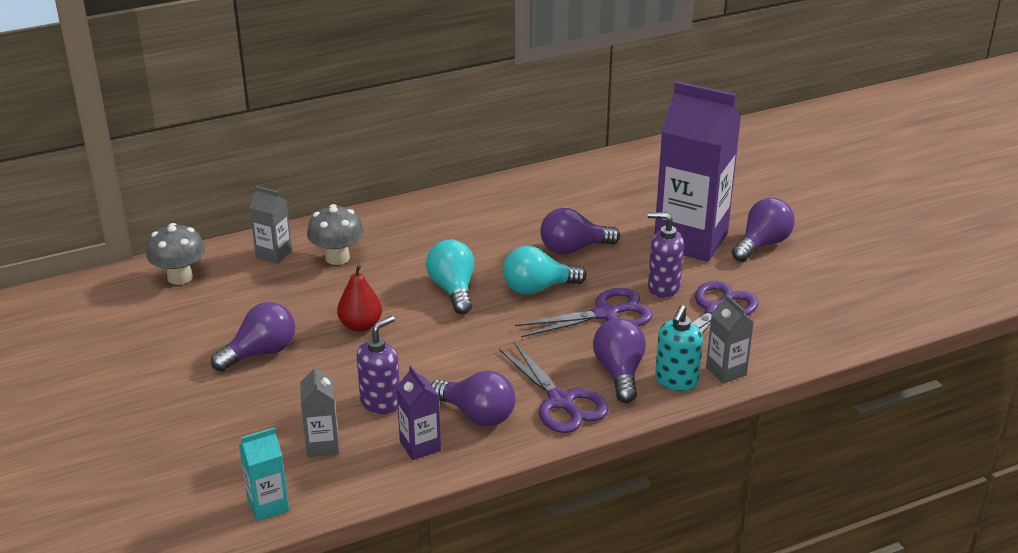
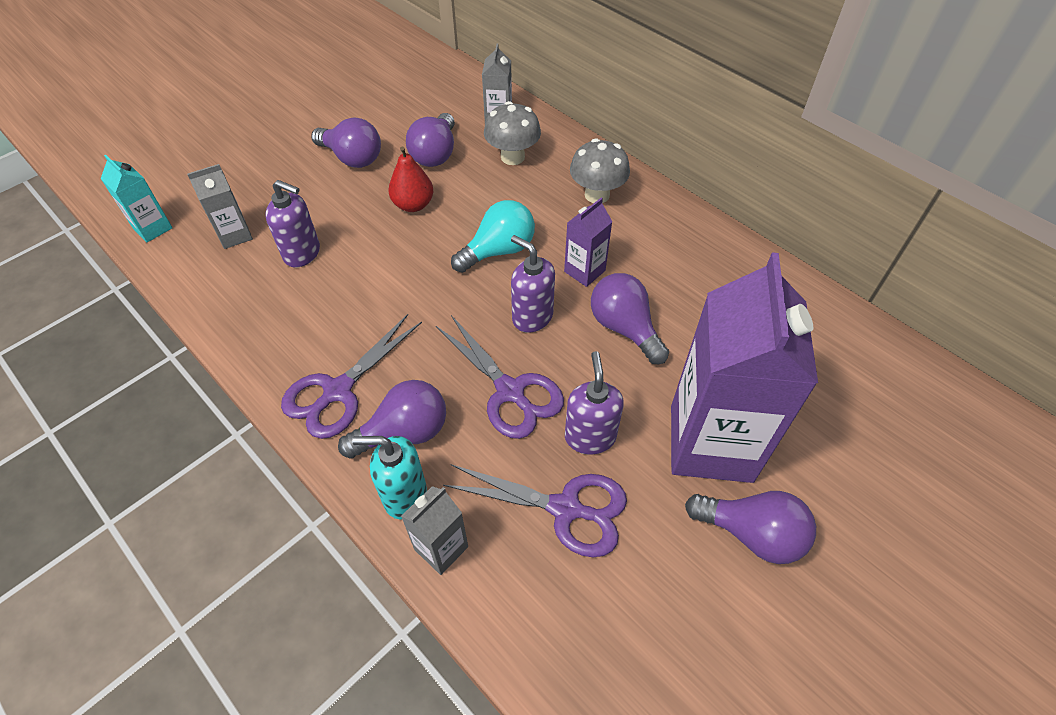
camera: 70 degrees right, 20 degrees up
(180, 277) = (439, 80): grey mushroom -> grey mushroom (597, 195)
(420, 446) = (244, 300): purple carton -> purple carton (584, 271)
(477, 415) = (300, 328): purple light bulb -> purple light bulb (435, 154)
(537, 288) = (532, 317): turquoise light bulb -> purple soap dispenser

